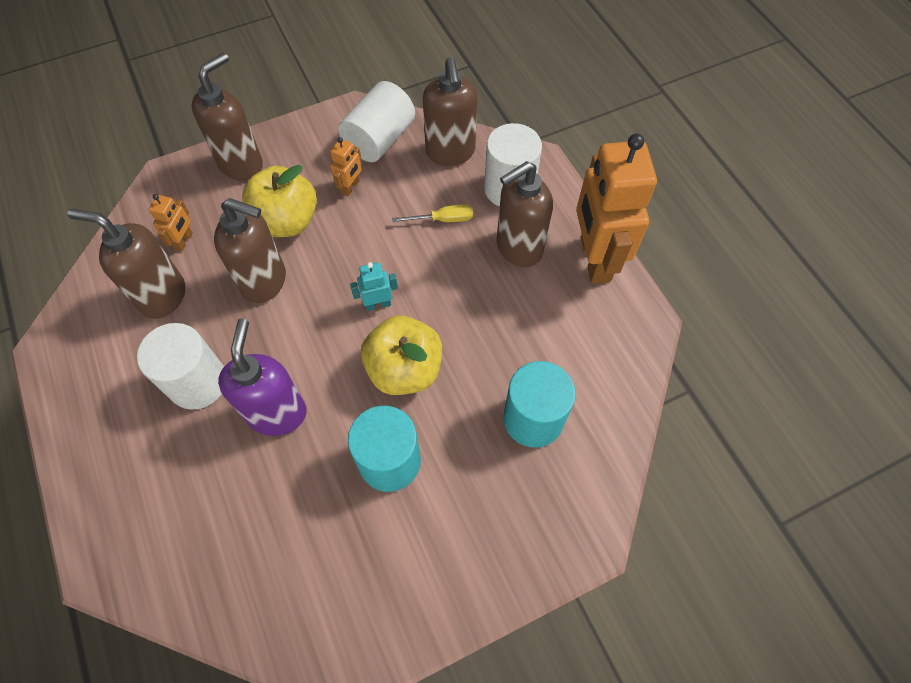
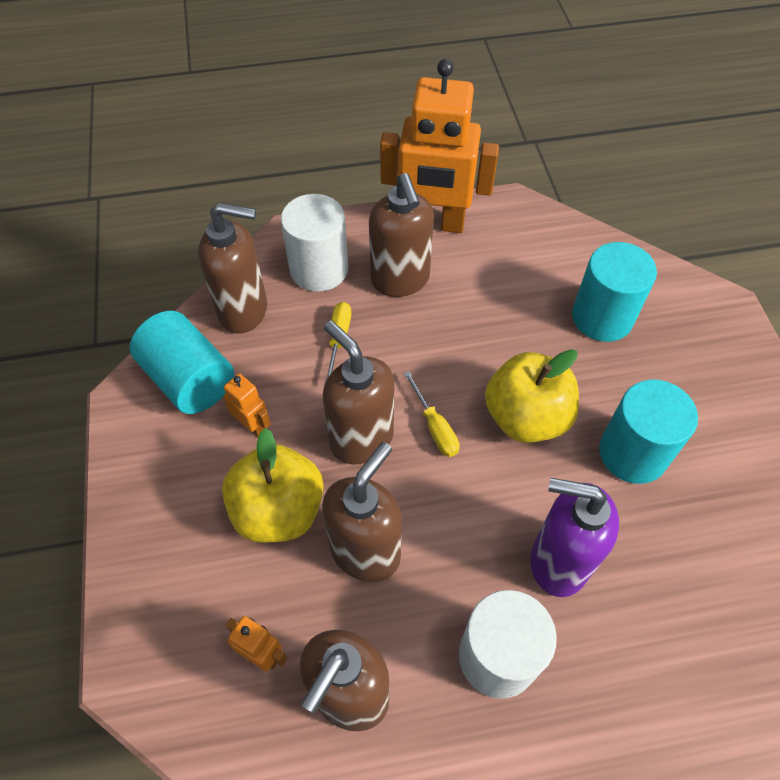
camera: 75 degrees left, 5 degrees down
(241, 164) = (155, 556): brown soap dispenser -> brown soap dispenser (361, 438)
(378, 304) = (435, 427): turquoise robot -> yellow screwdriver
(379, 139) = (189, 379): white cylinder -> turquoise cylinder

